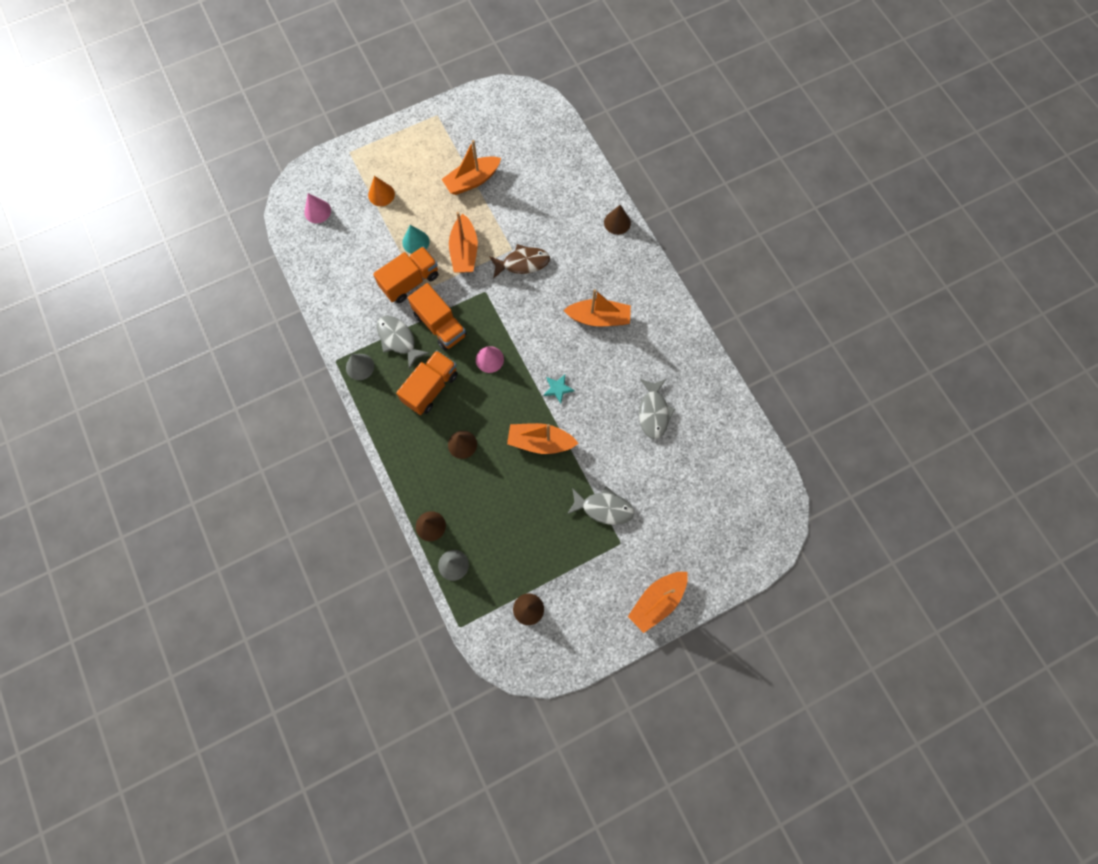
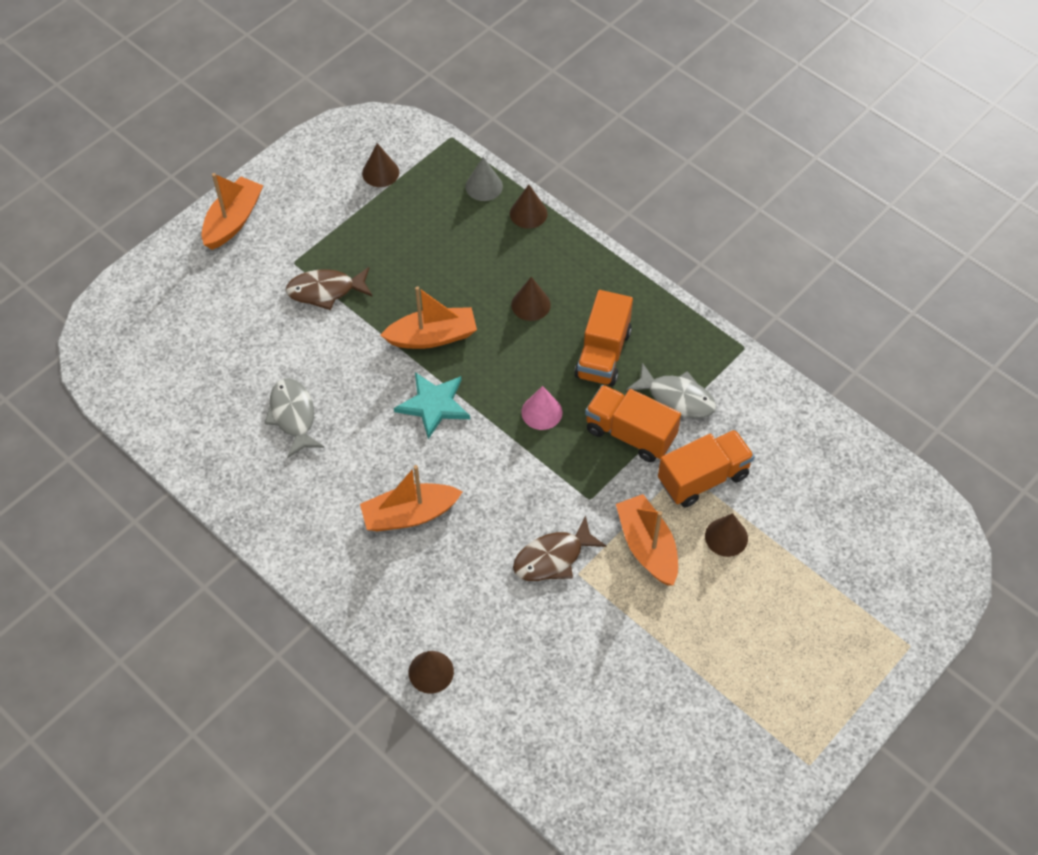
camera: 160 degrees right, 15 degrees down
(317, 211) = (896, 534): pink cone -> none
(360, 366) = (708, 350): grey cone -> none
(381, 194) = (819, 592): orange cone -> none
(410, 281) = (703, 478): orange truck -> orange truck turned 150 degrees counterclockwise
(415, 242) = (726, 537): turquoise cone -> brown cone
(472, 180) = (691, 664): orange boat -> none
(558, 388) = (433, 405): turquoise star -> turquoise star, size x1.70
(604, 508) = (325, 291): grey fish -> brown fish

